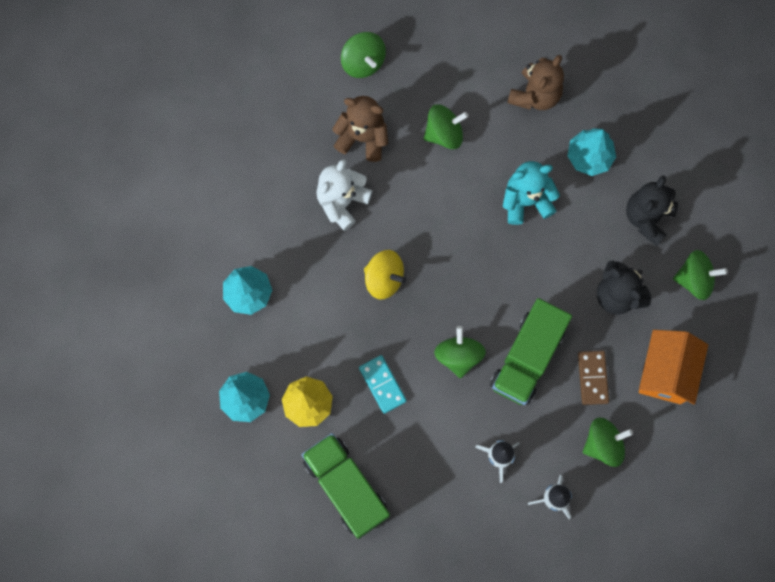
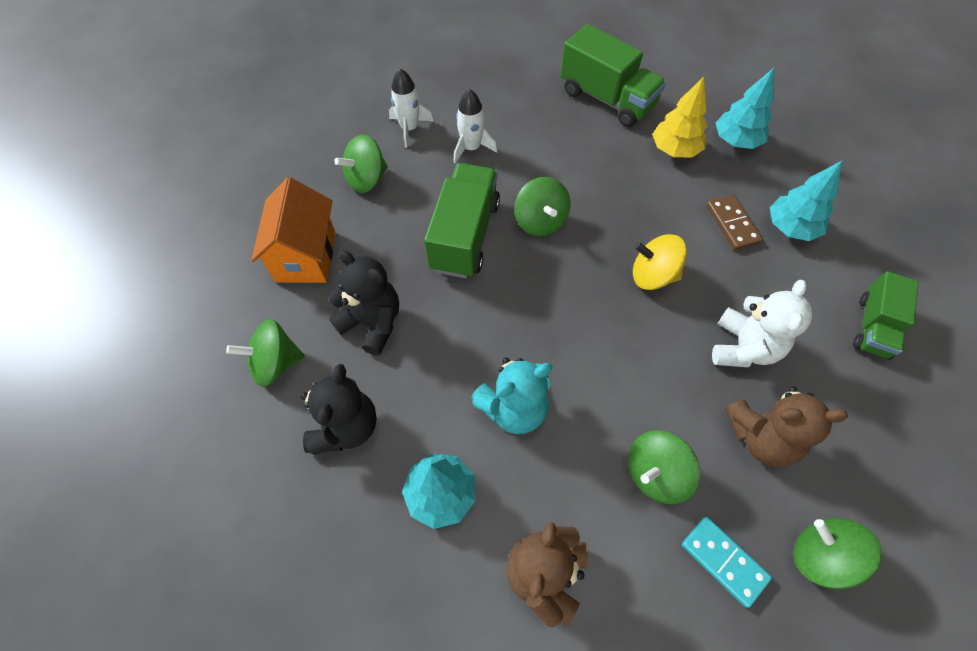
camera: 165 degrees right, 15 degrees down
(236, 192) = (873, 327): none -> green truck
(382, 384) = (609, 180): turquoise domino -> turquoise domino (724, 561)
(592, 378) = (388, 233): brown domino -> brown domino (732, 224)

